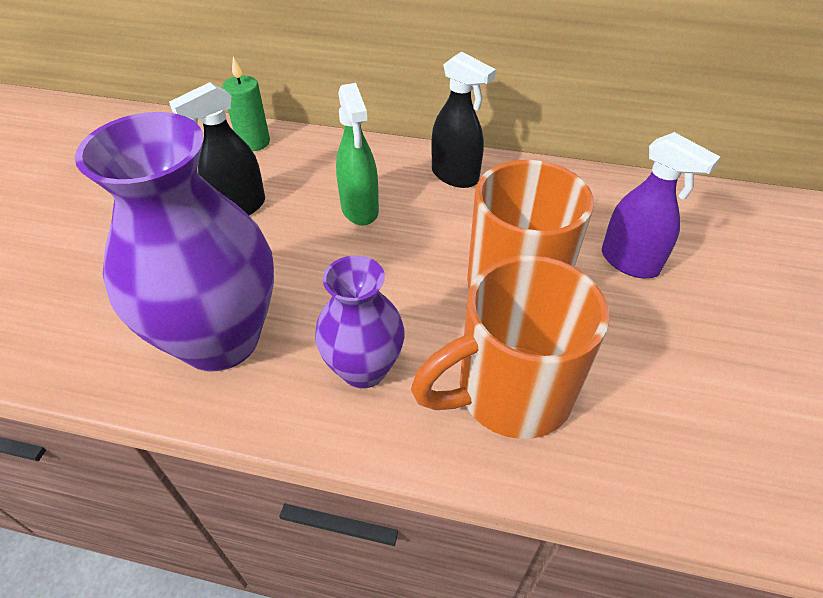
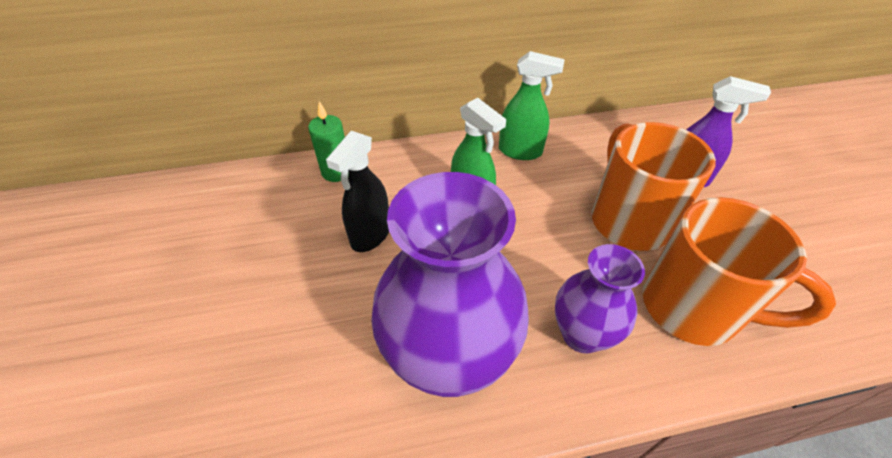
camera: 25 degrees left, 0 degrees up
(455, 176) = (520, 151): black spray bottle -> green spray bottle
(509, 393) = (693, 308): orange mug -> orange mug turned 105 degrees counterclockwise

